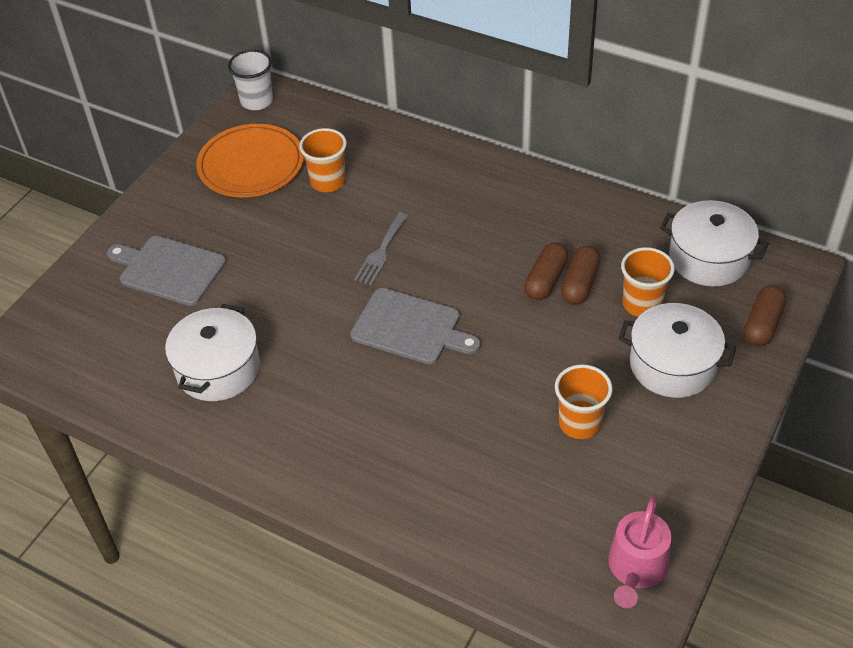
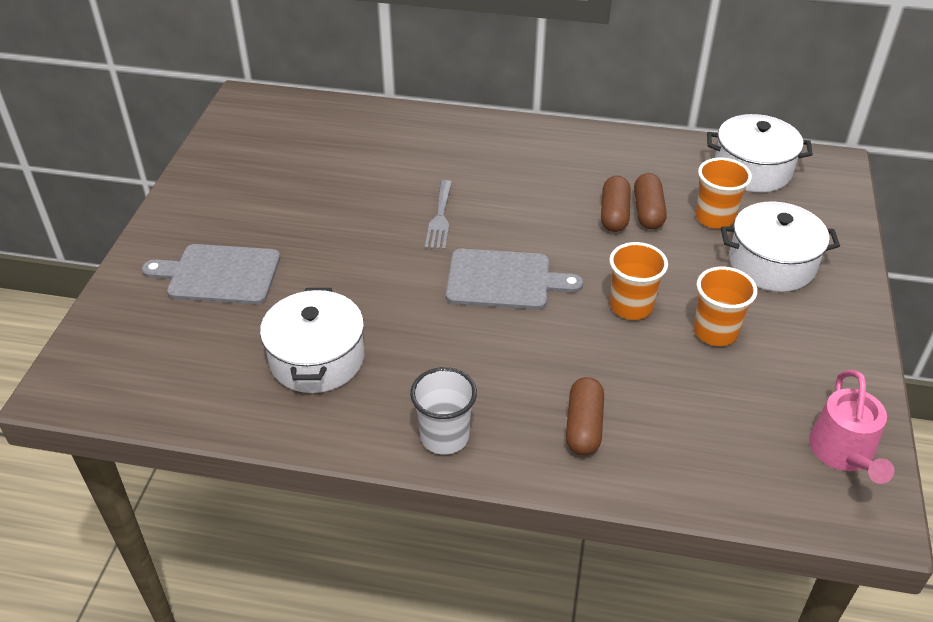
camera: 20 degrees left, 5 degrees down
(251, 165) = (267, 165): orange plate -> none
(257, 101) = (248, 109): white cup -> white cup (444, 437)
(328, 182) = (355, 166): orange cup -> orange cup (631, 306)
(762, 324) = (831, 215): brown capsule -> brown capsule (584, 426)

